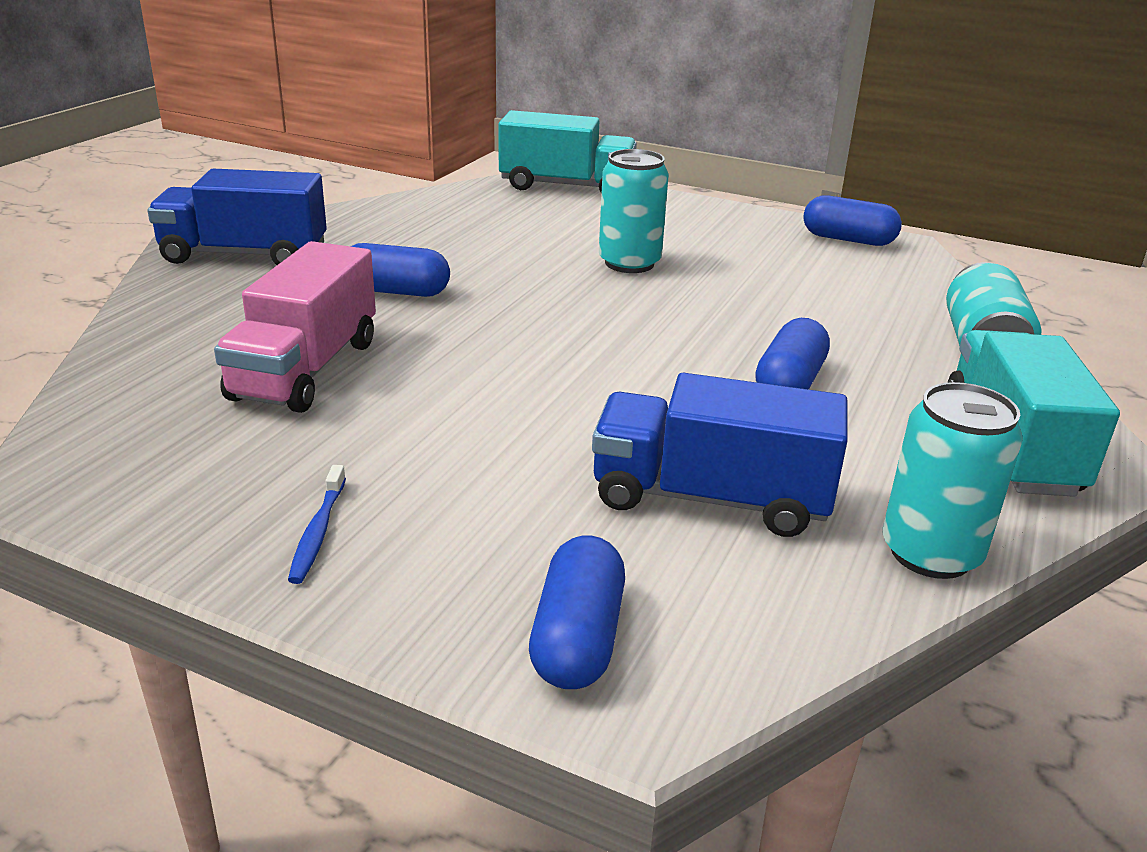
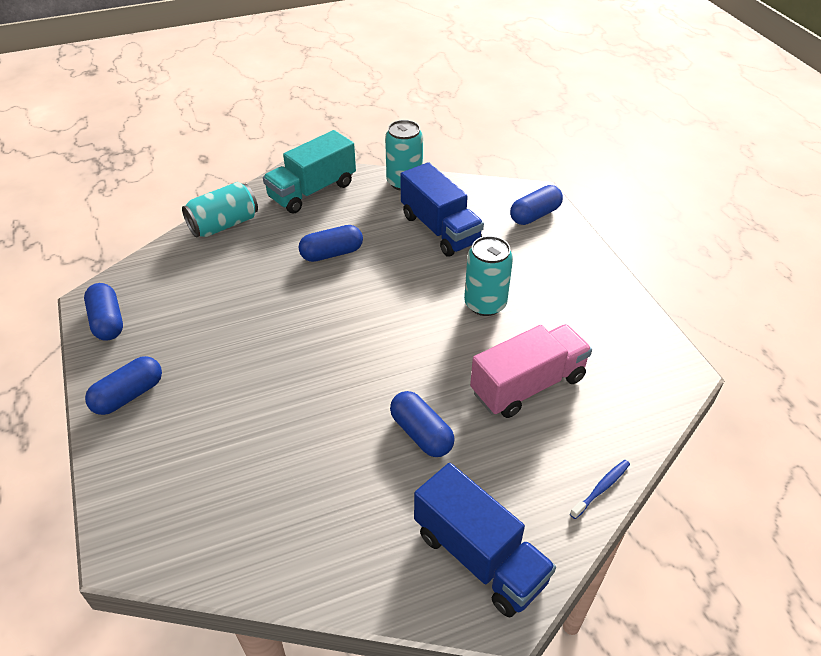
camera: 135 degrees left, 15 degrees up
(318, 532) = (584, 288): blue toothbrush -> blue toothbrush (601, 488)
(566, 186) = (133, 519): turquoise truck -> none
(629, 263) = (258, 378): turquoise can -> turquoise can (485, 304)
(712, 218) = (128, 395): none -> blue capsule

